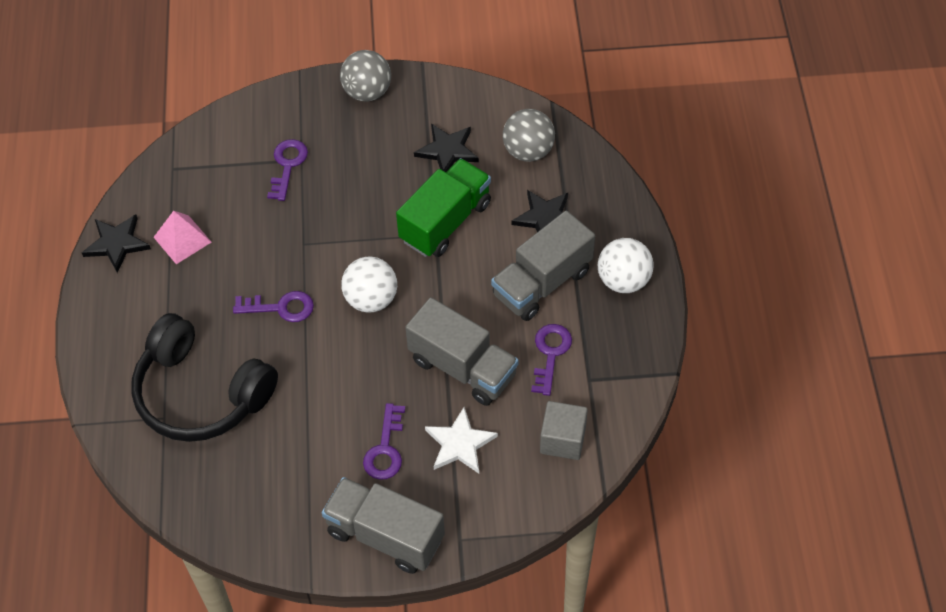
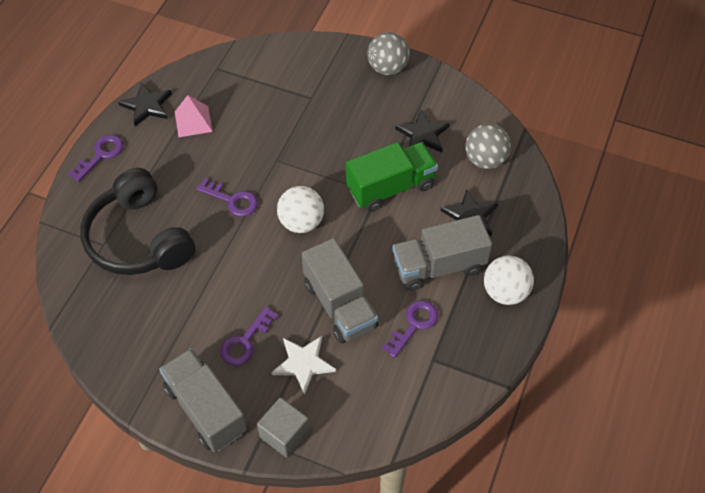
camera: 25 degrees right, 0 degrees up
(287, 165) = (298, 98): purple key -> purple key (100, 155)
(562, 440) = (385, 398): grey cube -> grey cube (284, 434)

